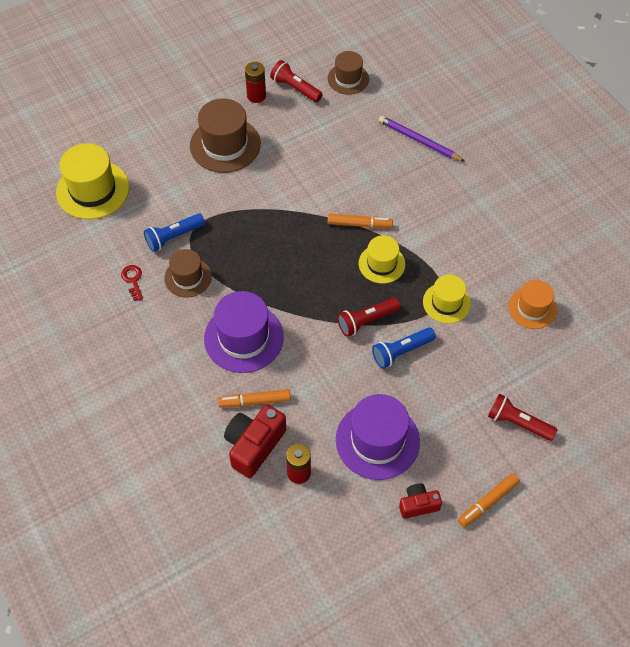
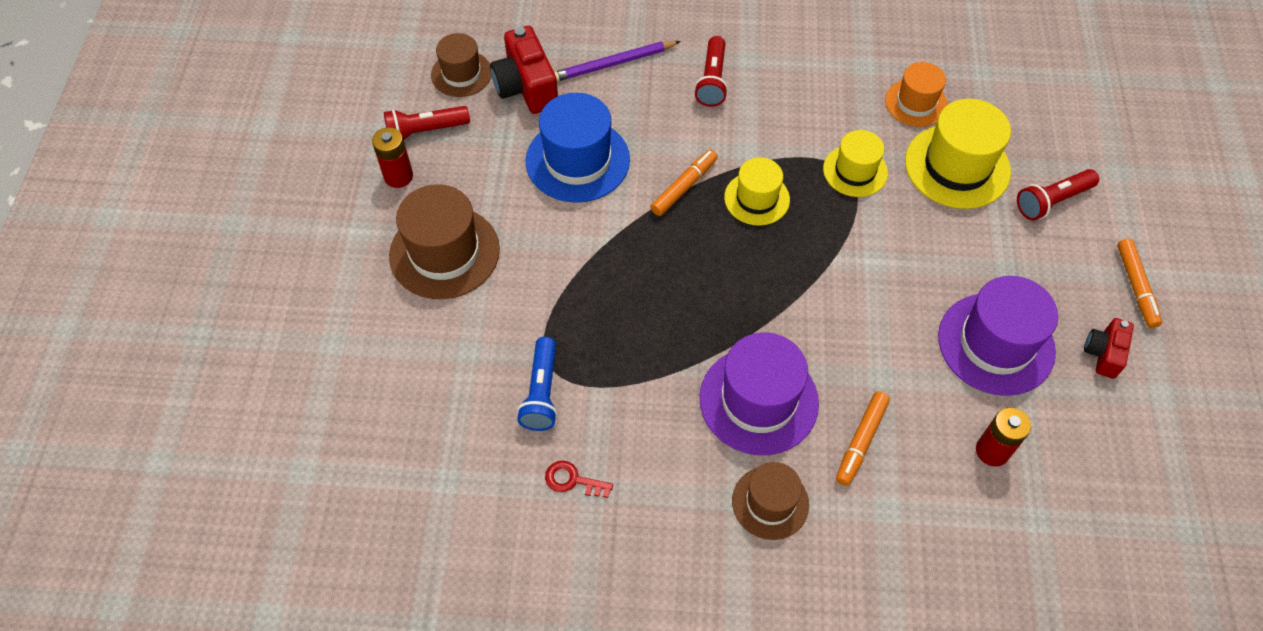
camera: 55 degrees left, 0 degrees up
(93, 190) = (379, 448): yellow hat -> yellow hat (957, 166)
(188, 277) = (619, 412): brown hat -> brown hat (770, 502)
(254, 445) = (924, 478): red camera -> red camera (526, 87)
(334, 165) = (577, 160): none -> blue hat
(366, 321) = (825, 259): red flashlight -> red flashlight (712, 80)
(401, 351) = (891, 250): blue flashlight -> none

